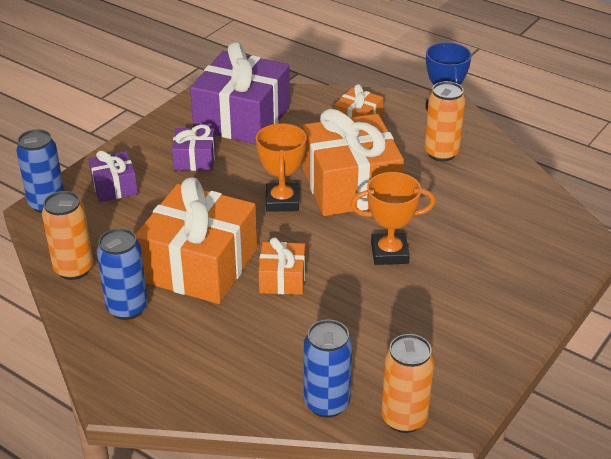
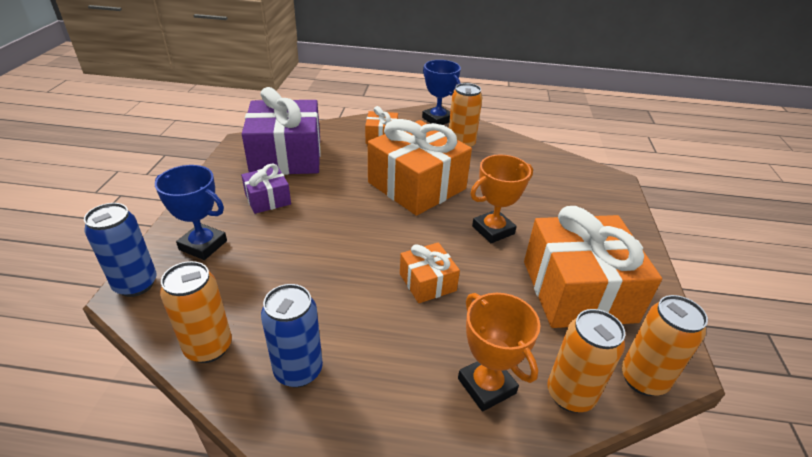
camera: 30 degrees left, 0 degrees up
(114, 187) = (203, 245): purple gift -> blue trophy
(199, 265) = (342, 295): orange gift -> orange gift (578, 291)
(282, 201) = (372, 213): orange trophy -> orange trophy (486, 386)
(326, 403) = (570, 394): blue can -> orange can

